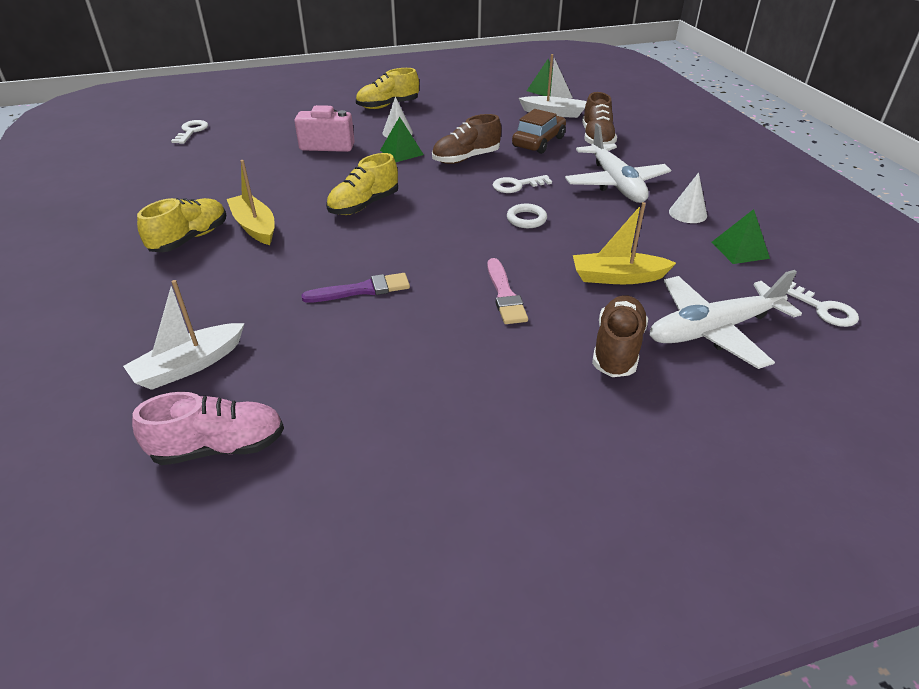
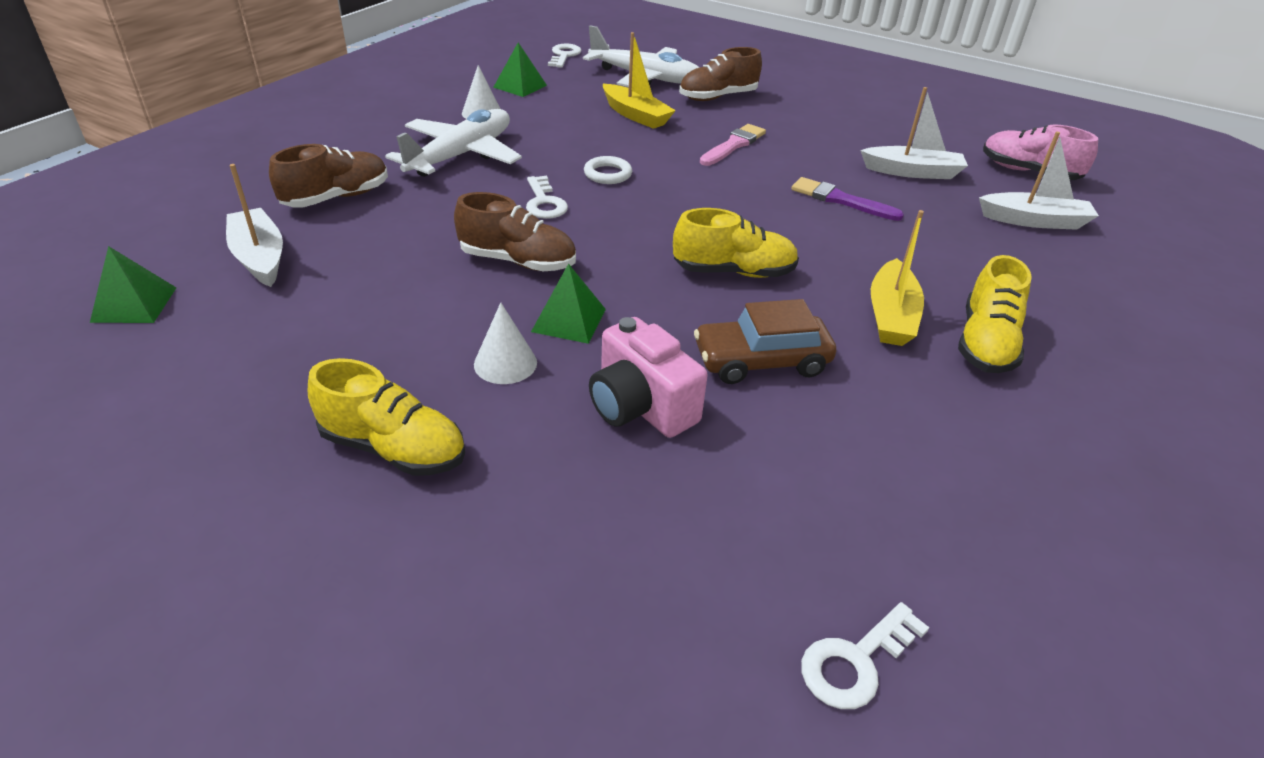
camera: 135 degrees left, 0 degrees up
(190, 239) = (985, 343): yellow shoe -> yellow shoe turned 60 degrees counterclockwise
(336, 362) = (912, 172): none -> white boat
(516, 185) = (544, 203): white key -> white key turned 45 degrees clockwise
(538, 142) = (395, 231): brown car -> brown car (761, 361)

